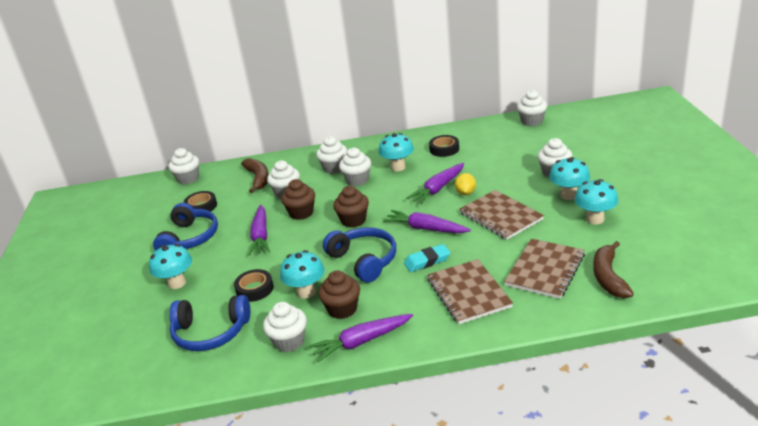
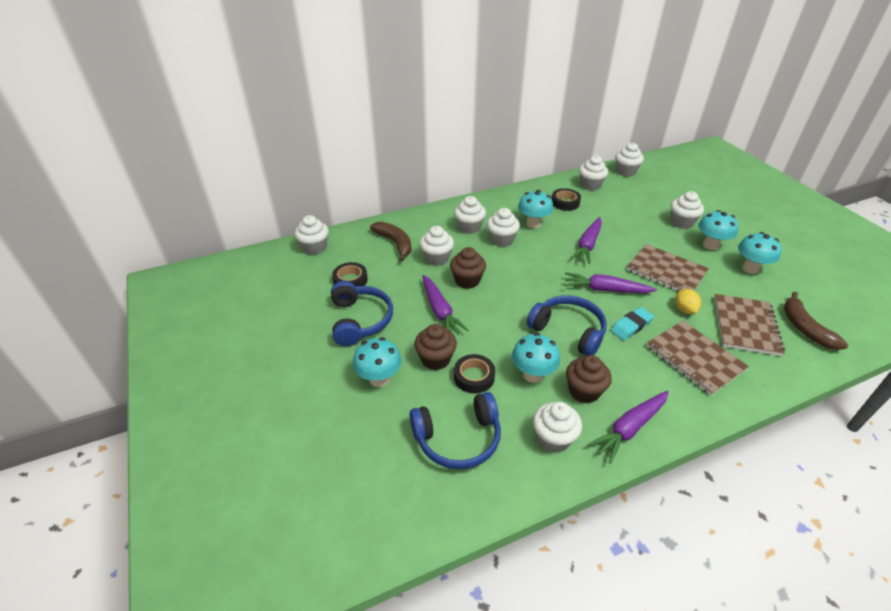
camera: 20 degrees left, 10 degrees up
(353, 220) = (527, 285): brown cupcake -> brown cupcake (435, 359)
(465, 193) = (616, 248): yellow lemon -> yellow lemon (684, 310)
(483, 134) = (590, 185): none -> white cupcake

